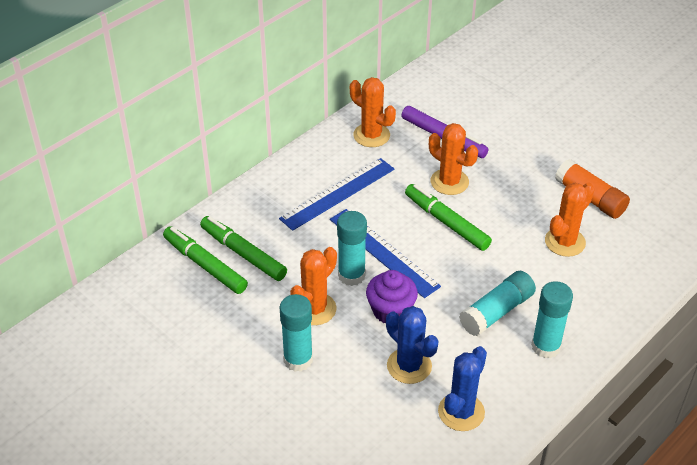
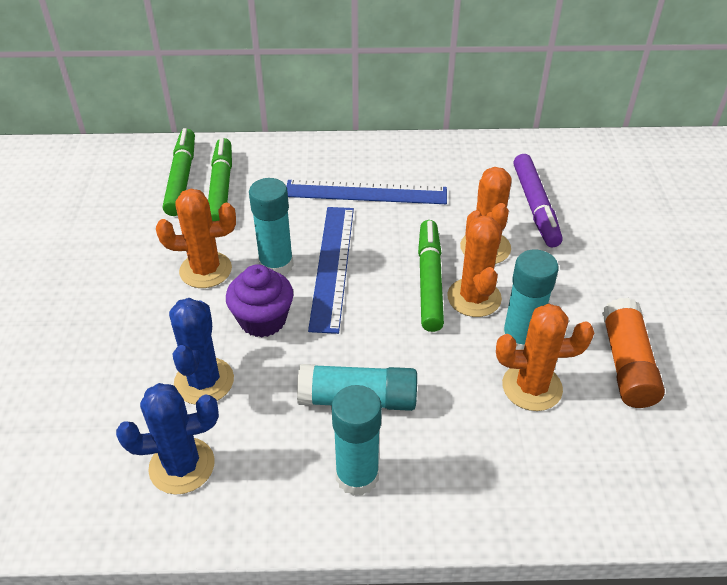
camera: 45 degrees right, 0 degrees up
(298, 359) = (130, 300): turquoise glue stick -> turquoise glue stick (520, 339)
(371, 135) = (466, 165): orange cactus -> orange cactus (474, 298)

